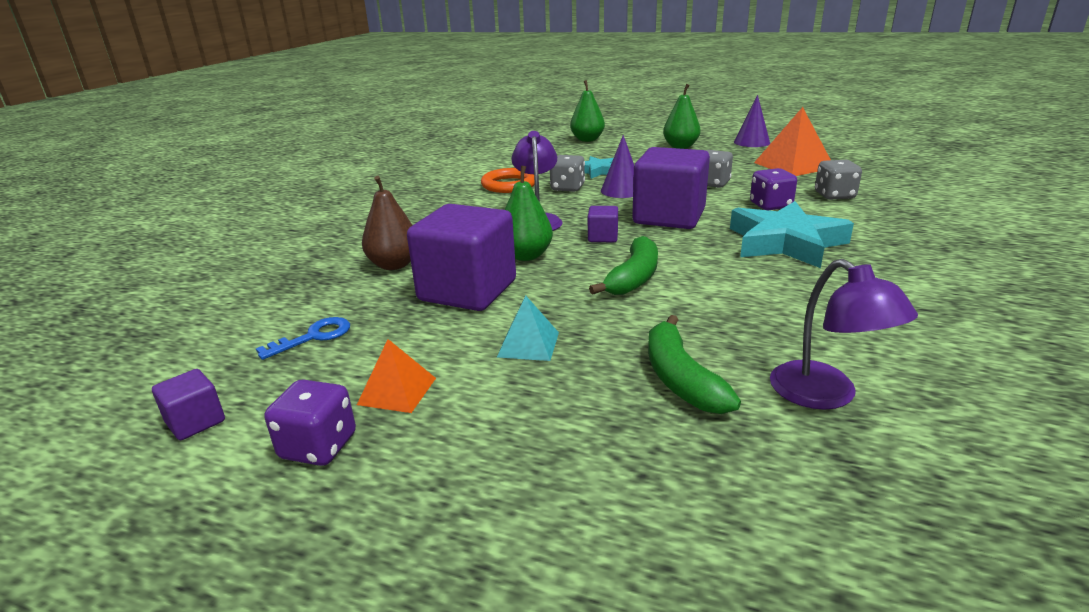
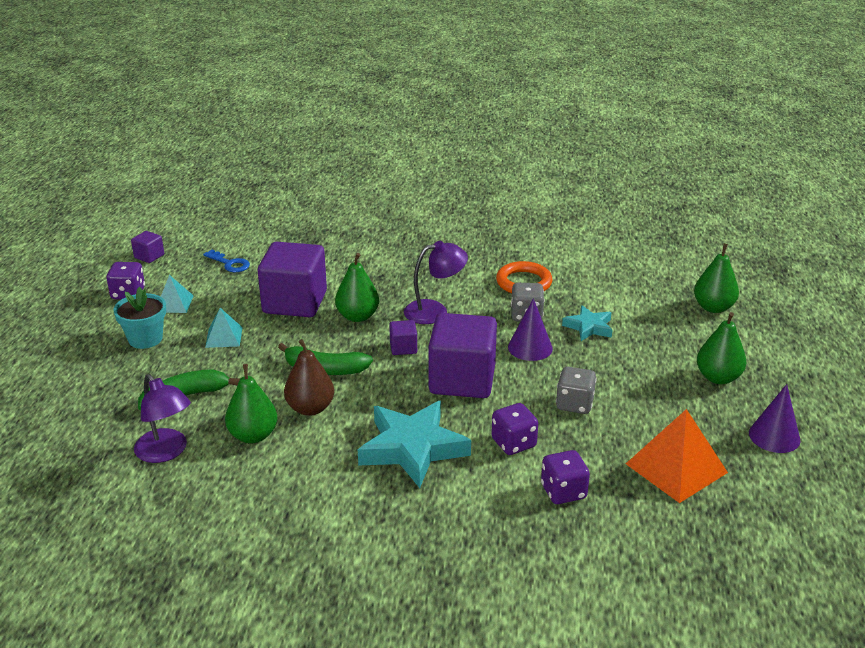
camera: 75 degrees right, 5 degrees up
(394, 265) = (332, 265): brown pear -> brown pear (310, 408)
(397, 391) = (174, 303): orange pyramid -> turquoise pyramid
(496, 421) = (145, 339): none -> turquoise flower pot
(775, 326) = (253, 435): none -> green pear
(826, 395) = (166, 452): purple lamp -> purple lamp turned 90 degrees counterclockwise
(834, 195) = (563, 492): grey dice -> purple dice

